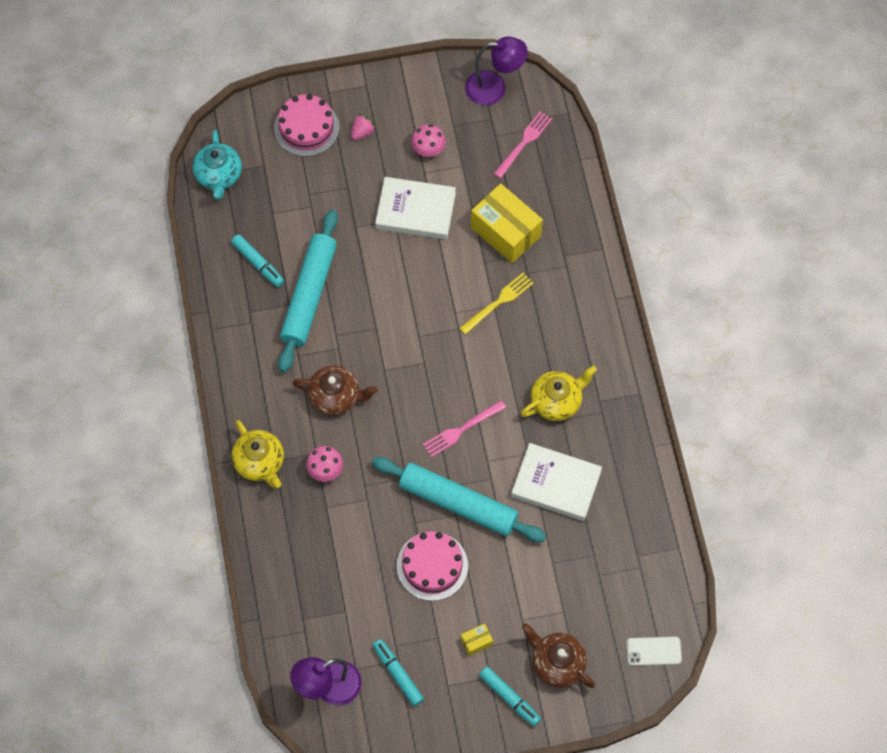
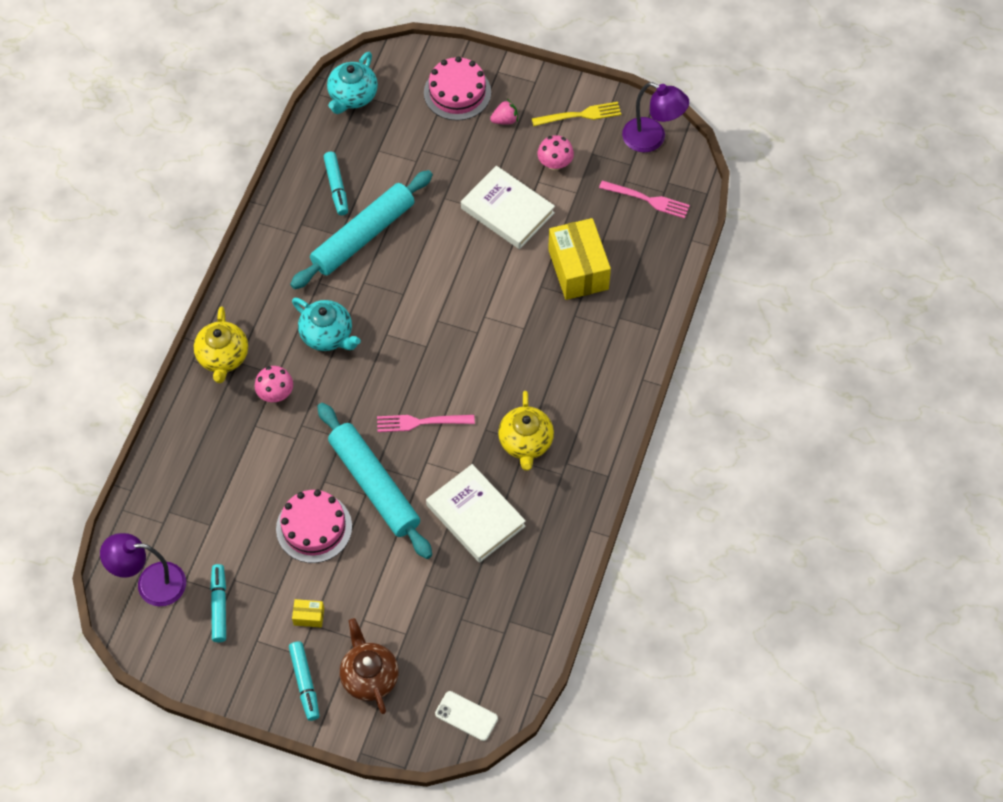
camera: 30 degrees right, 5 degrees down
(336, 396) = (327, 335): brown teapot -> turquoise teapot
(498, 302) = (530, 327): yellow fork -> yellow fork (580, 115)
(524, 142) = (648, 200): pink fork -> pink fork turned 45 degrees clockwise
(557, 401) = (526, 442): yellow teapot -> yellow teapot turned 90 degrees clockwise

